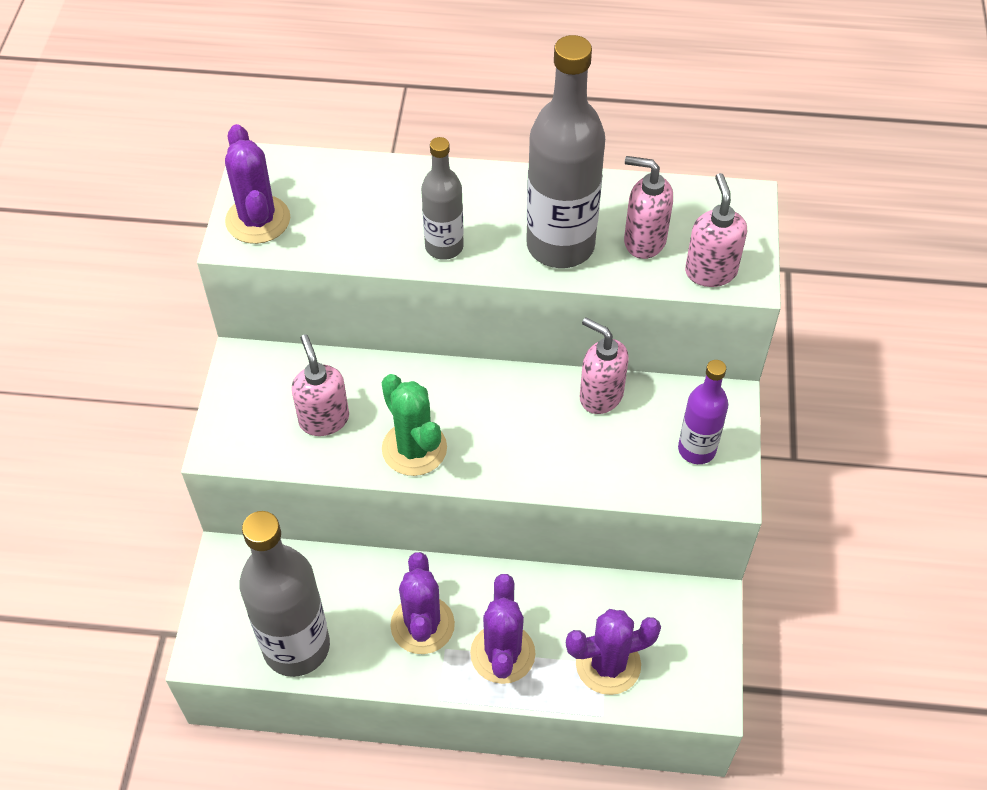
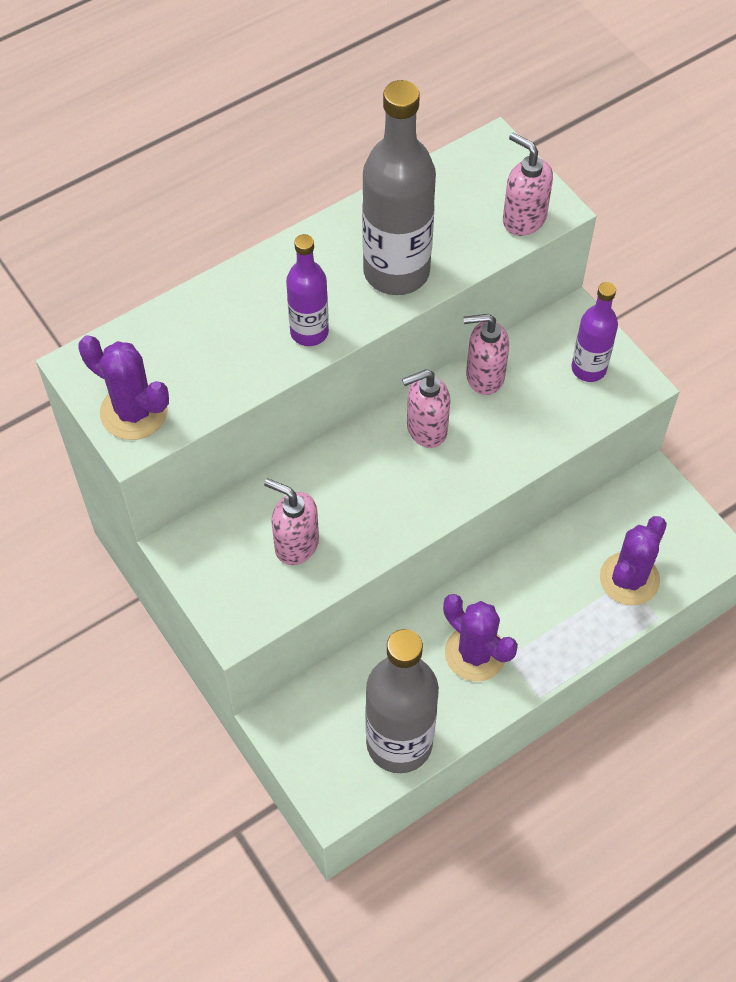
camera: 40 degrees left, 5 degrees up
(414, 448) = (389, 516): green cactus -> none
(444, 247) = (309, 332): grey bottle -> purple bottle
(502, 653) = (551, 628): purple cactus -> none
(644, 241) = (453, 227): pink soap dispenser -> pink soap dispenser (426, 429)

